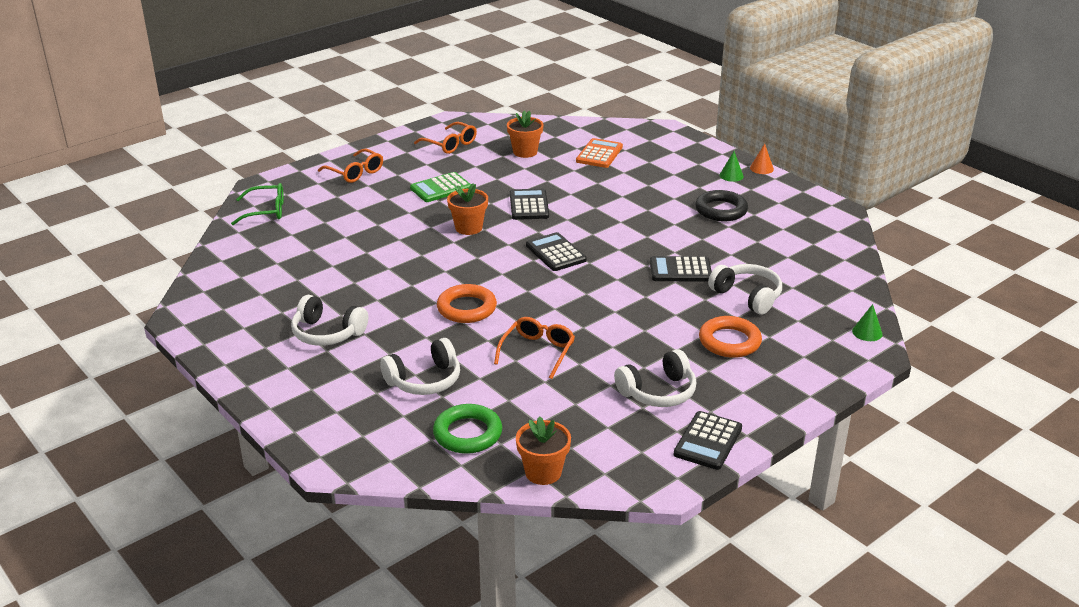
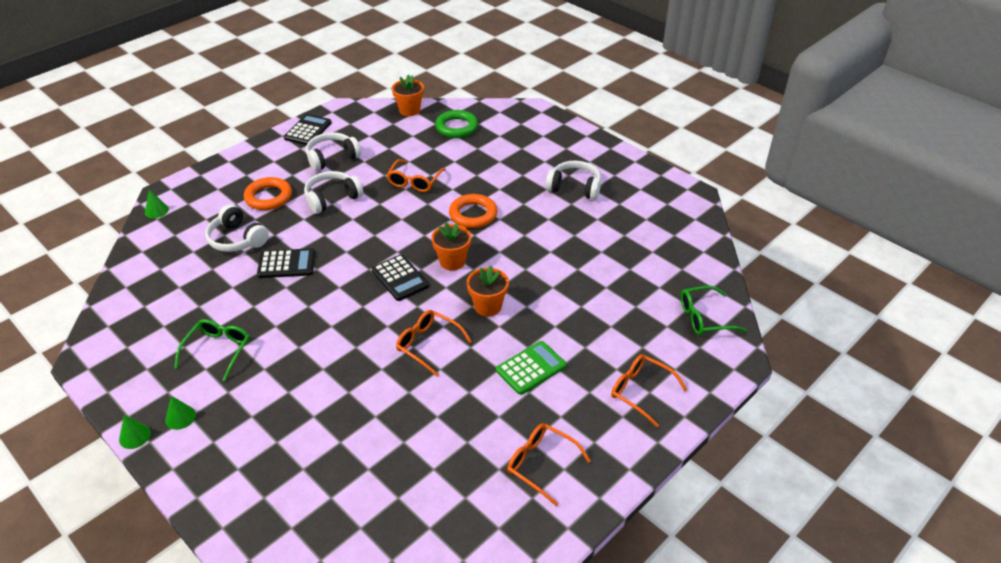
camera: 175 degrees right, 10 degrees up
(424, 380) = (492, 157): white headphones -> white headphones (332, 198)
(525, 152) = (438, 453): orange flower pot -> orange flower pot (452, 261)
(529, 205) = (428, 345): black calculator -> orange glasses
(599, 154) = (339, 454): orange calculator -> none
(721, 210) = (218, 350): black ring -> green glasses
(761, 168) = (134, 436): orange cone -> green cone

